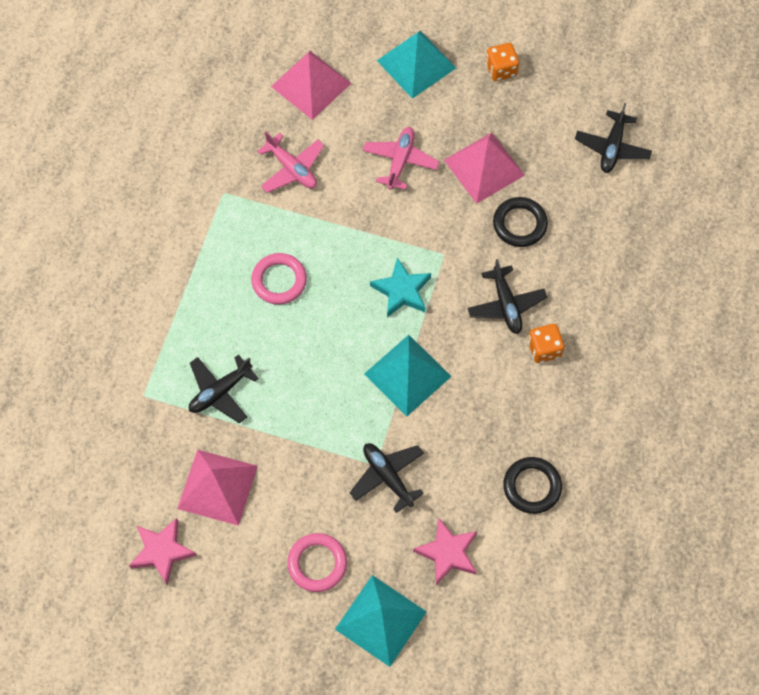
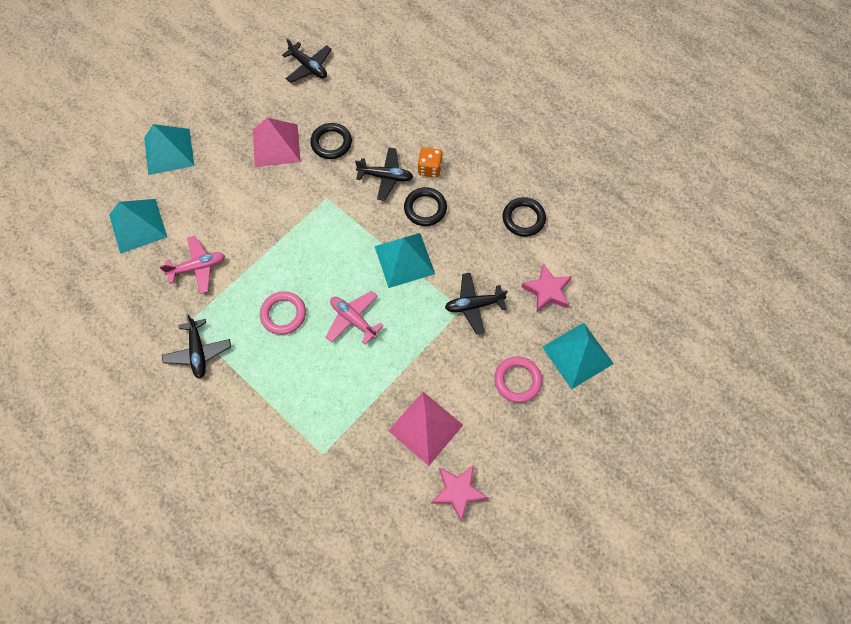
camera: 65 degrees left, 0 degrees up
(220, 392) = (350, 394): black plane -> black plane (198, 352)
(311, 84) = (138, 225): pink pyramid -> turquoise pyramid
(400, 161) = (238, 194): pink plane -> pink plane (353, 319)
(402, 291) = (339, 236): turquoise star -> none
(486, 368) = (425, 208): none -> black ring
(501, 70) = (209, 103): orange dice -> none

